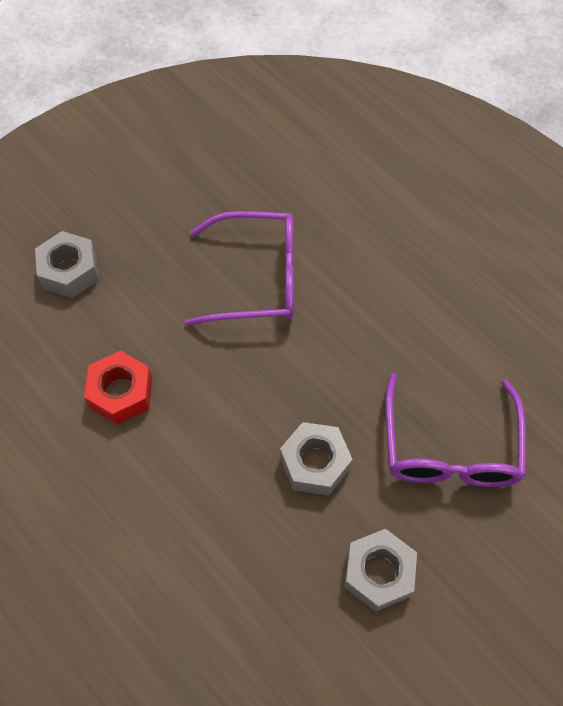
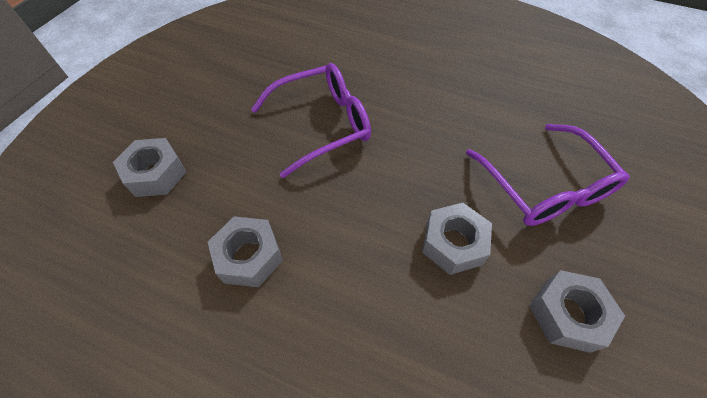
camera: 25 degrees left, 5 degrees down
(121, 393) = (249, 256): red nut -> grey nut

